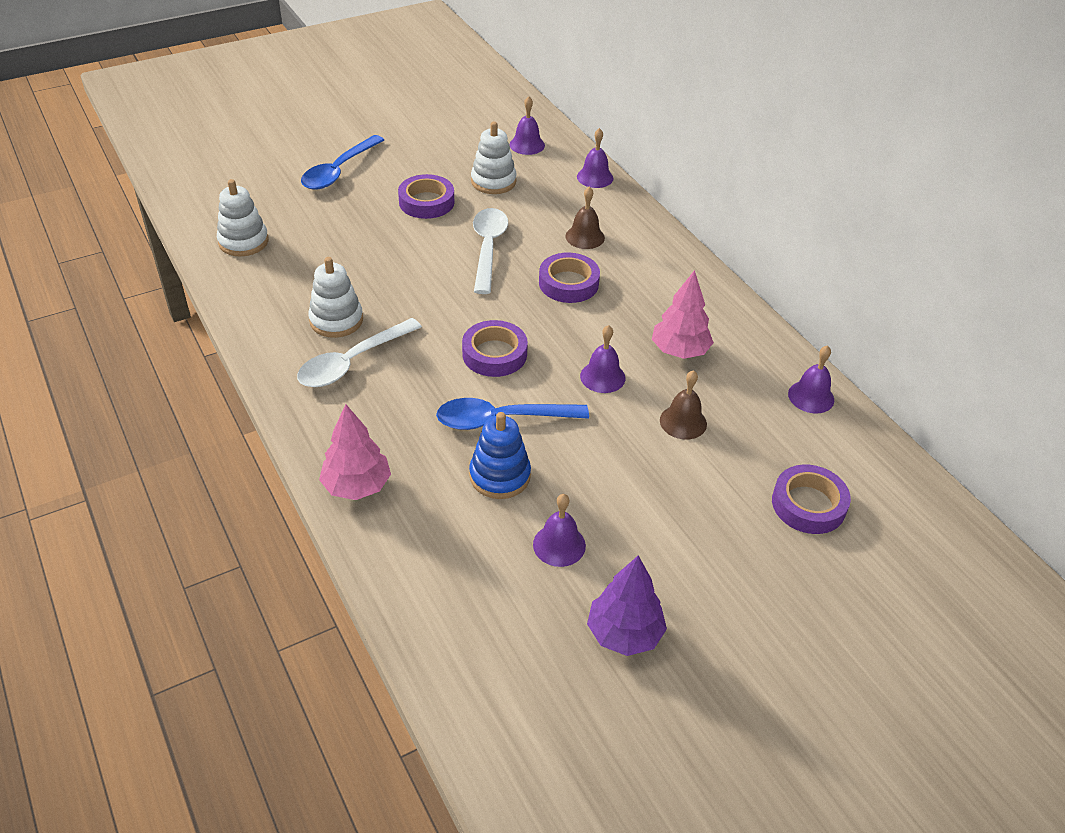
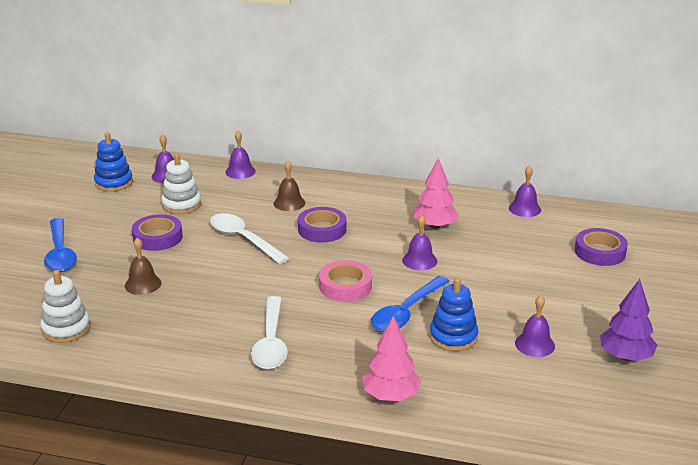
camera: 45 degrees left, 15 degrees down
(336, 320) = (219, 329): white stacking toy -> none
(475, 127) = (114, 183): none -> blue stacking toy
(494, 354) = (345, 286): purple tape -> pink tape
(683, 422) = (491, 255): brown bell -> brown bell (143, 284)

